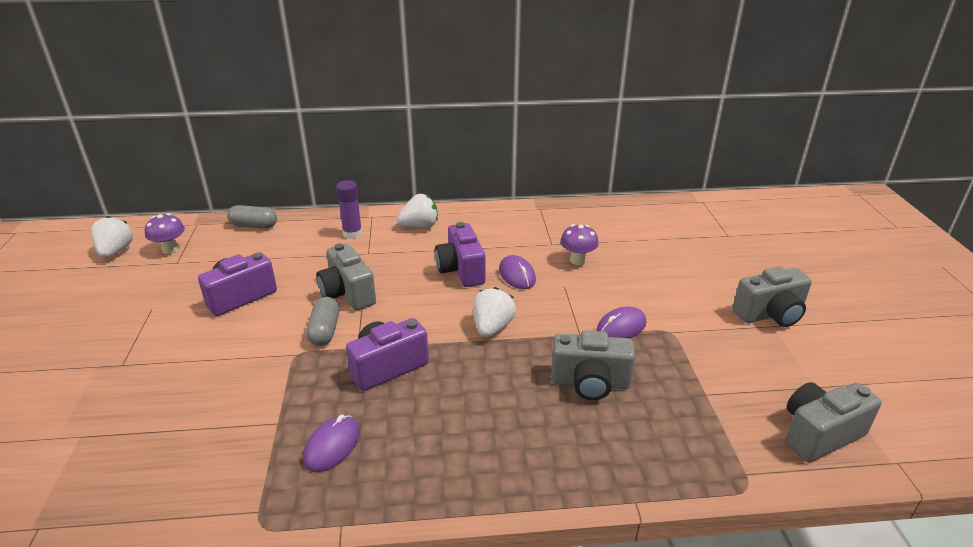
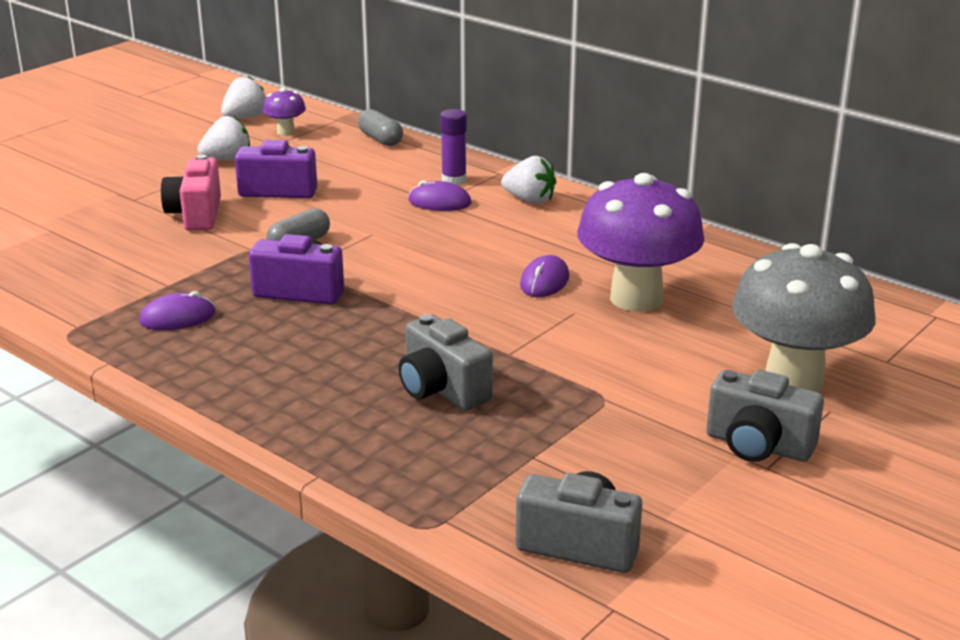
camera: 45 degrees right, 5 degrees down
(203, 350) = (196, 215): none -> pink camera
(347, 293) = (364, 226): grey camera -> none
(461, 270) = (497, 253): purple camera -> none
(492, 327) = (438, 308): white strawberry -> white strawberry (227, 159)
(577, 260) = (636, 298): purple mushroom -> purple mushroom, size x2.27
(621, 327) = (561, 369): purple mouse -> purple mouse (439, 202)
(717, 267) = (794, 380): none -> grey mushroom

